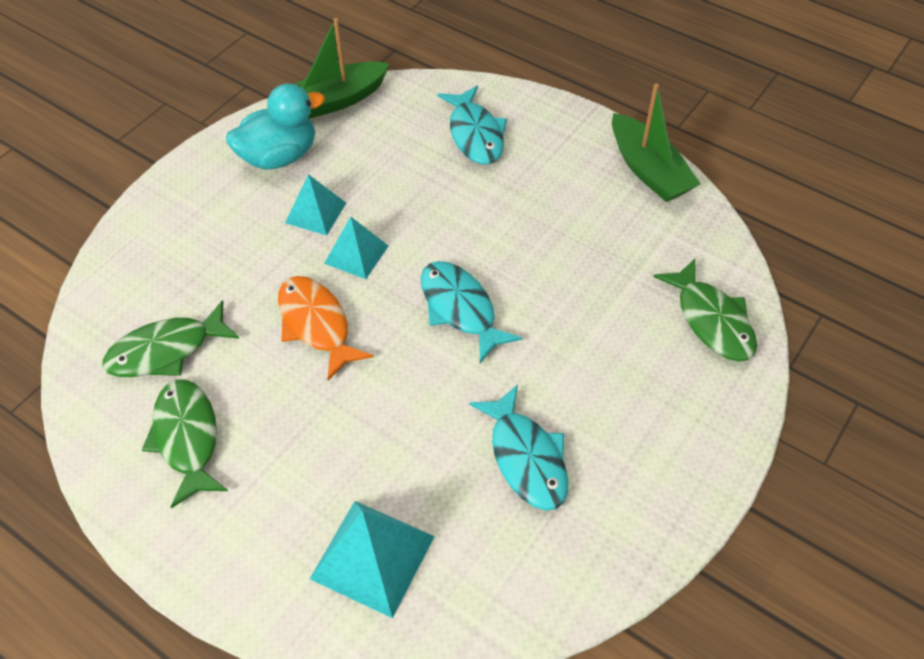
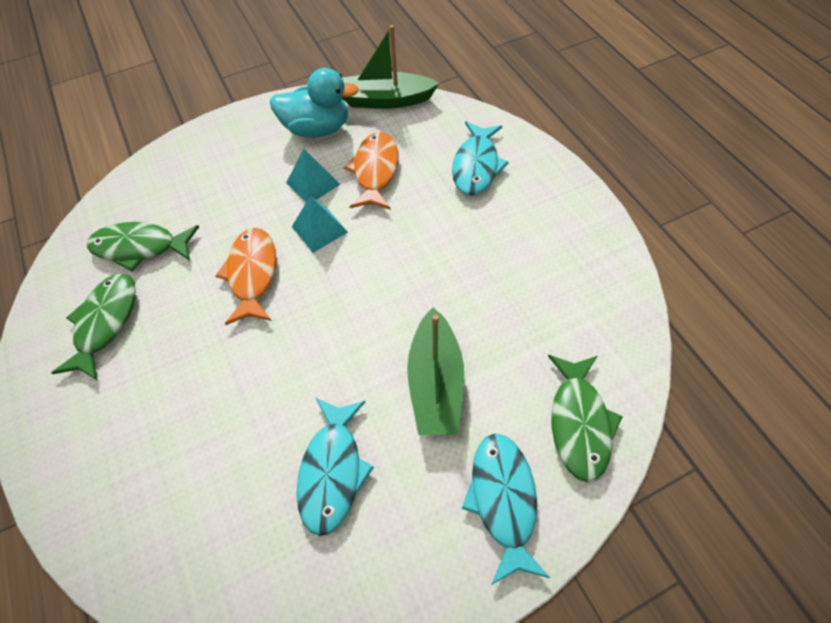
camera: 30 degrees right, 5 degrees up
(372, 557) = (159, 493): turquoise pyramid -> none
(375, 176) = (375, 171): none -> orange fish
(460, 309) = (367, 310): turquoise fish -> turquoise fish (503, 500)
(648, 170) = (607, 254): green boat -> green boat (435, 382)

